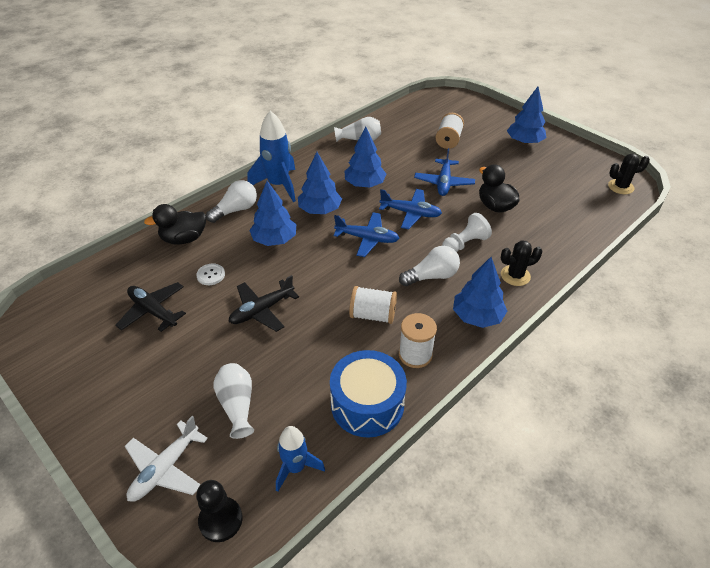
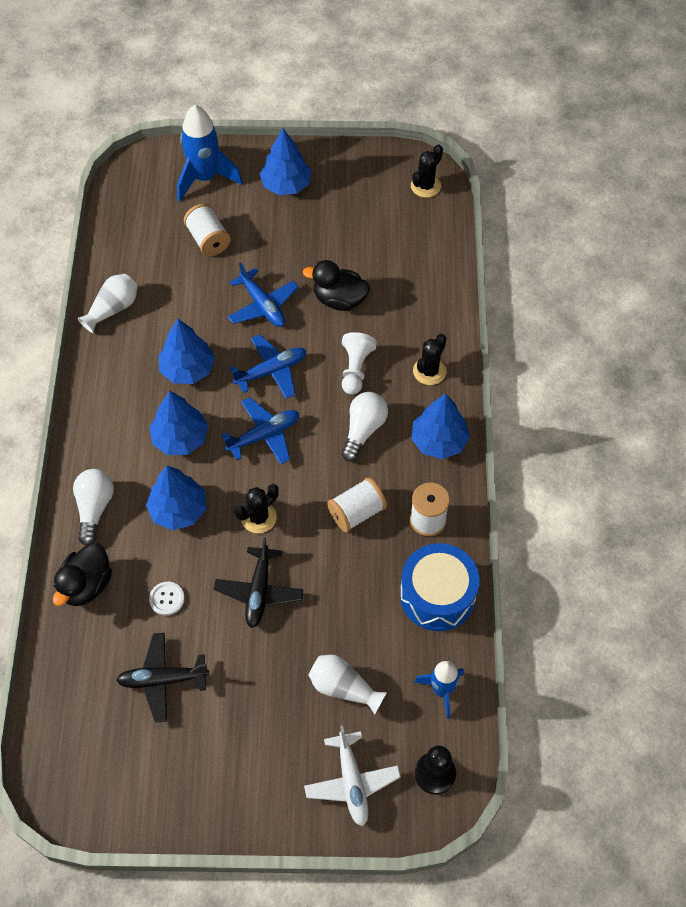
camera: 45 degrees left, 15 degrees up
(278, 185) = (100, 442): blue rocket -> blue rocket (205, 178)
(311, 274) = (258, 517): none -> black cactus

